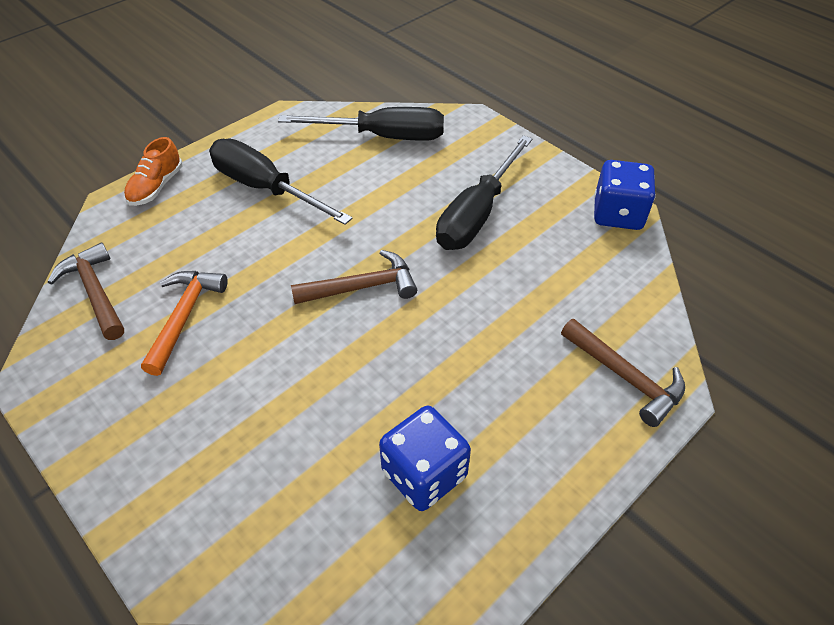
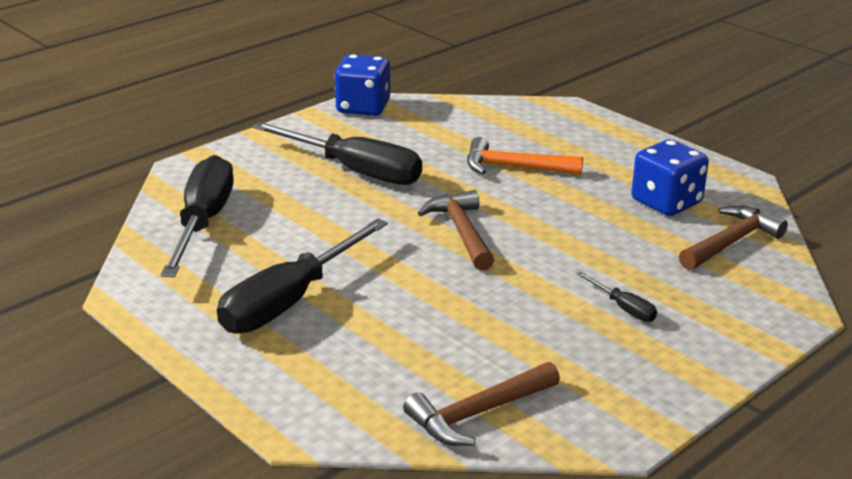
camera: 90 degrees left, 20 degrees down
(156, 187) = (270, 392): orange shoe -> none
(184, 316) = (512, 339): orange hammer -> orange hammer (514, 167)
(213, 403) = (623, 308): none -> black screwdriver
(625, 377) = (554, 121): brown hammer -> brown hammer (731, 242)

